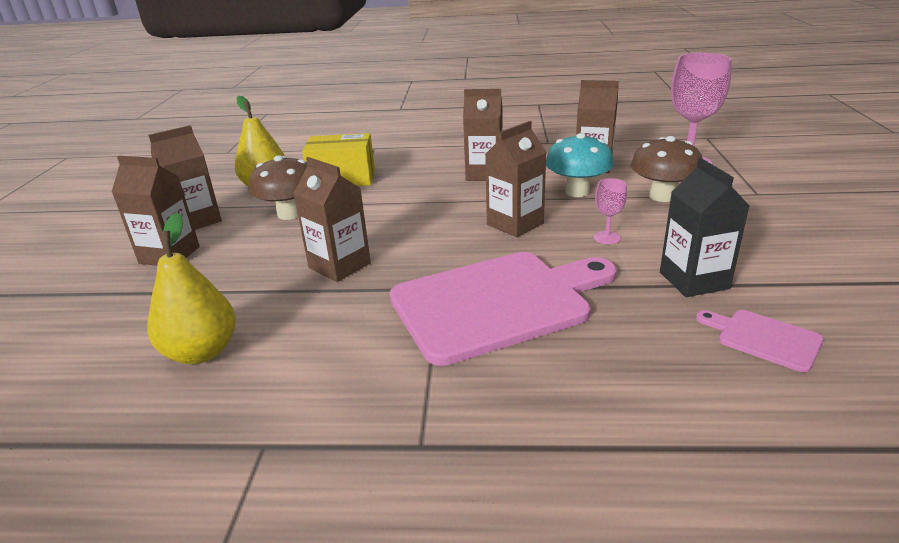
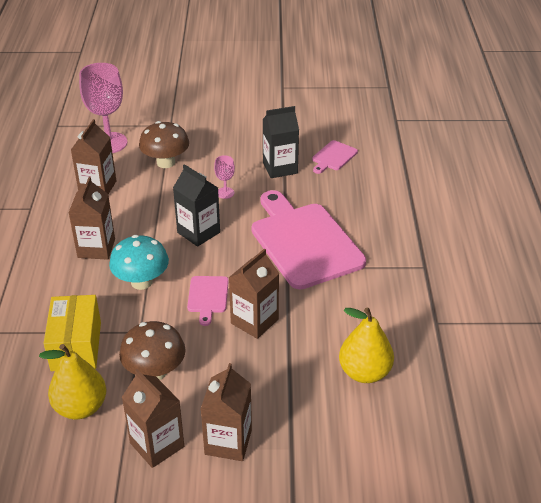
camera: 95 degrees left, 10 degrees up
(392, 235) = (208, 297): none -> pink cutting board
(515, 224) = (198, 232): brown carton -> black carton
(577, 192) = (148, 199): turquoise mushroom -> turquoise mushroom (141, 282)

